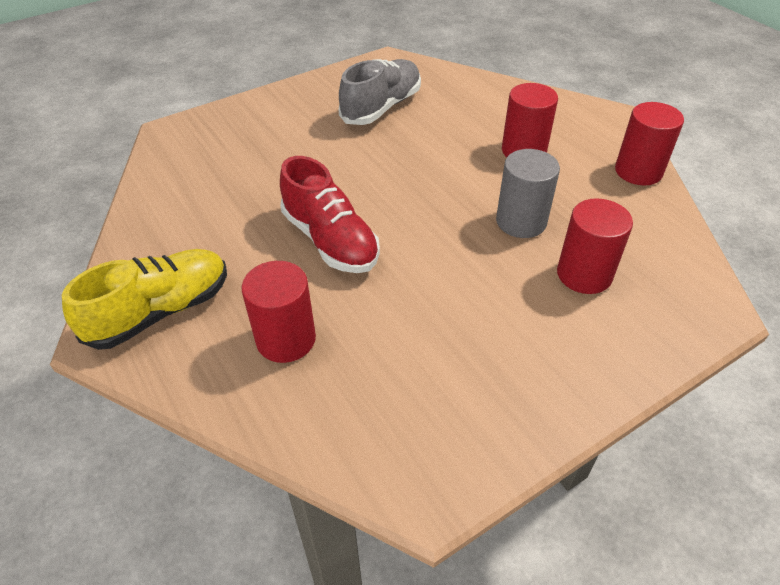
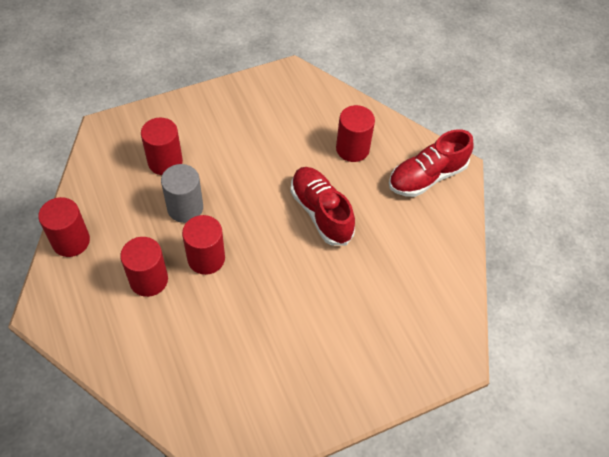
camera: 175 degrees left, 10 degrees up
(160, 312) = (427, 177): yellow shoe -> red shoe
(381, 107) = (256, 364): grey shoe -> none
(467, 176) = (206, 258): none -> red cylinder

